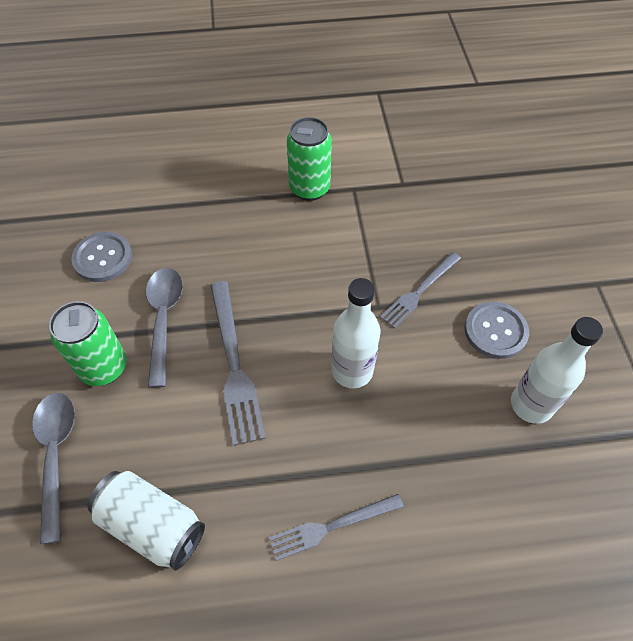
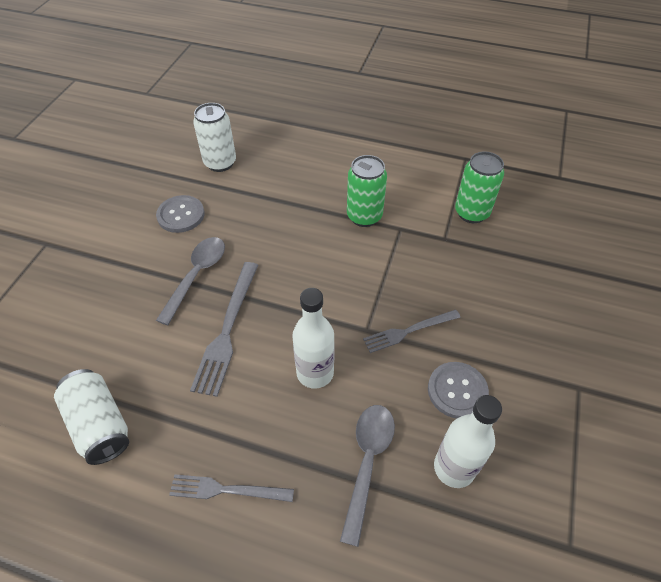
camera: 25 degrees right, 5 degrees down
(56, 456) = (67, 344): grey spoon -> grey spoon (367, 463)
(104, 367) = (135, 294): green can -> green can (471, 213)
(113, 182) = (220, 163): none -> white can

